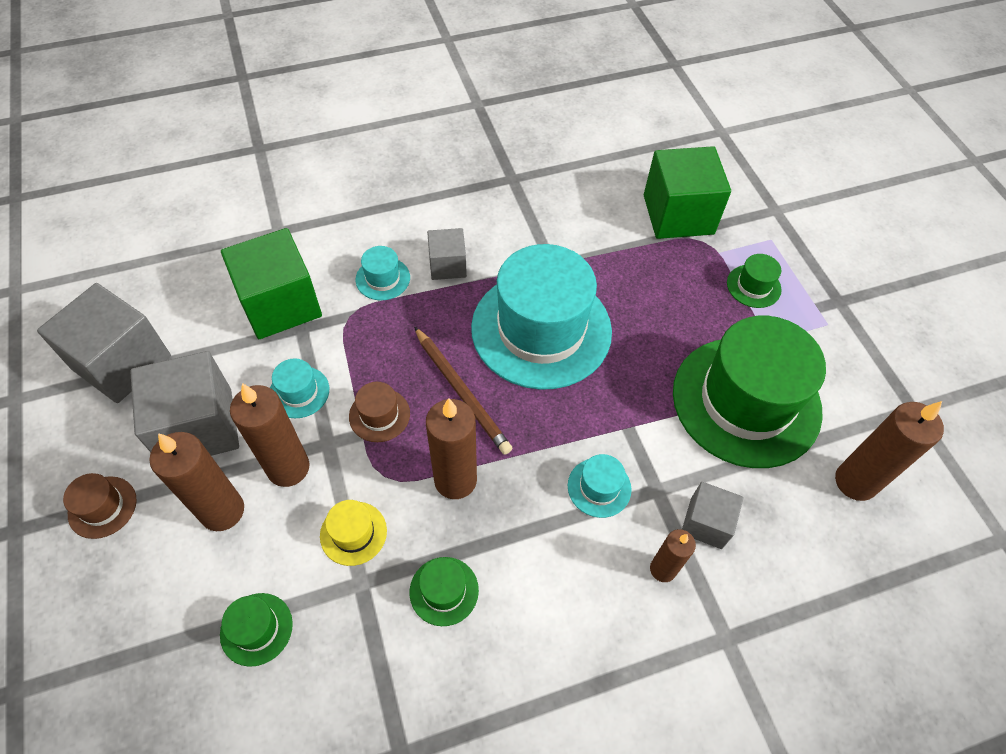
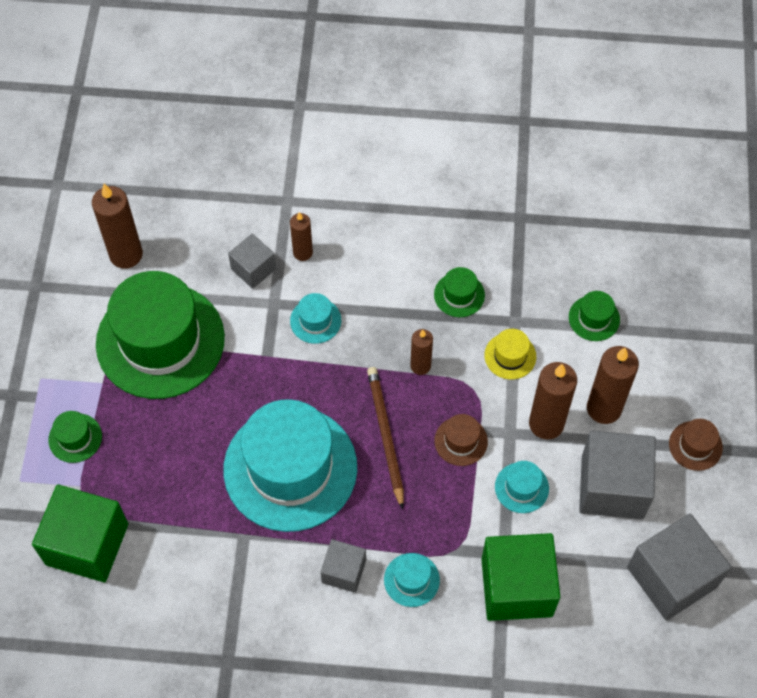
camera: 155 degrees left, 5 degrees up
(455, 480) = (420, 366): brown candle -> brown candle, size x0.59

